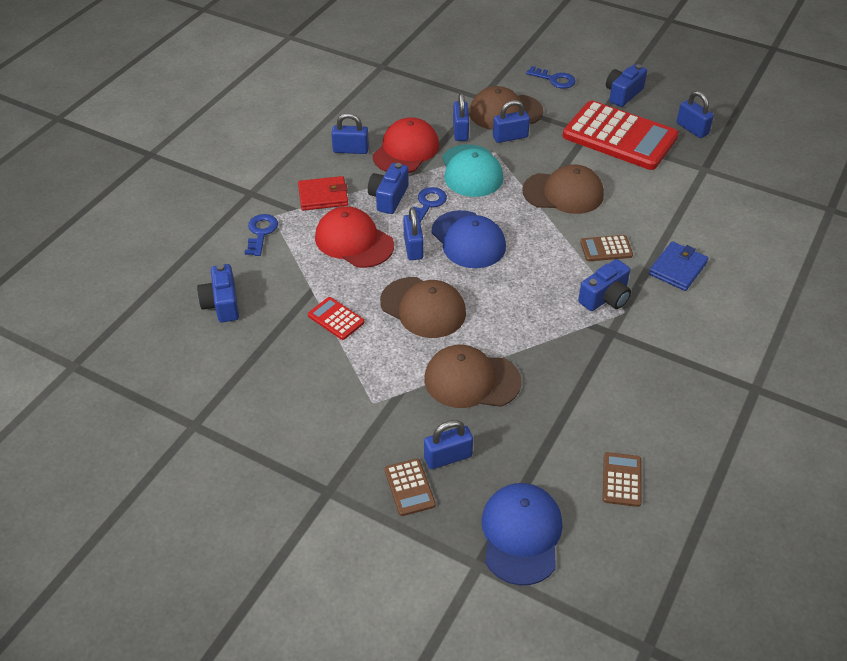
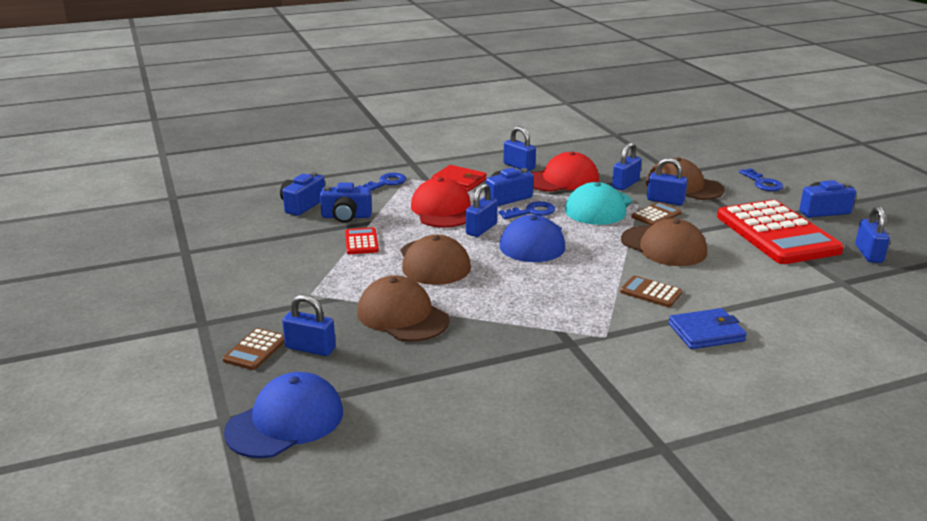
camera: 40 degrees right, 20 degrees down
(605, 298) = (600, 320): blue camera -> blue camera (346, 216)
(621, 480) = (424, 436): brown calculator -> brown calculator (656, 215)

